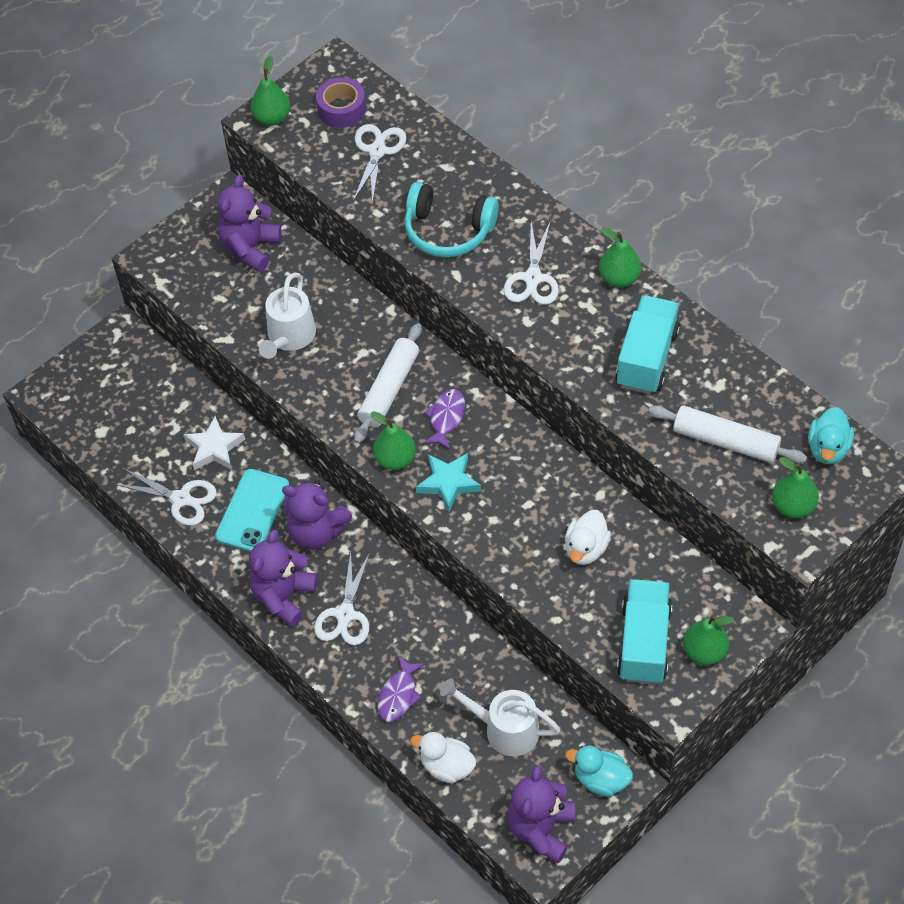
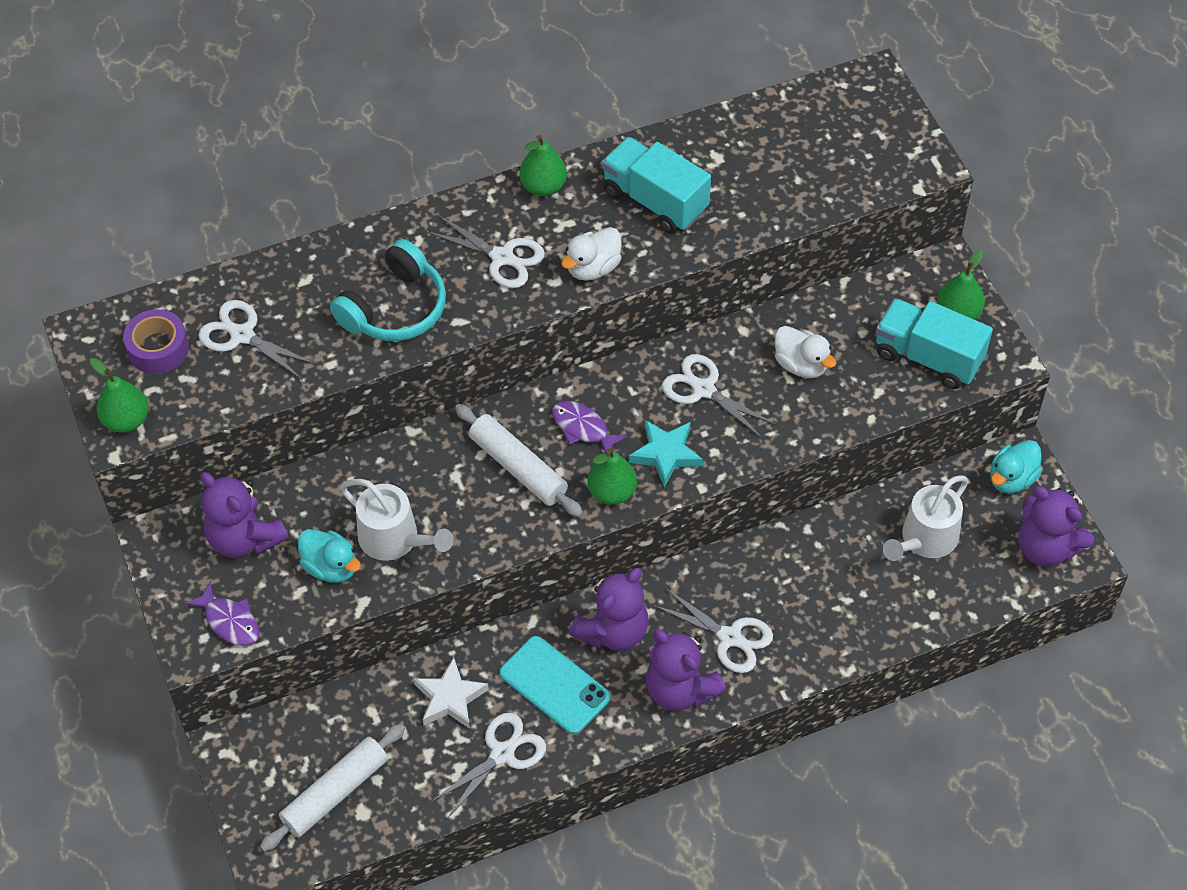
camera: 70 degrees left, 0 degrees up
(399, 695) = (847, 620): purple fish -> purple fish (230, 621)
(447, 766) = (946, 604): white duck -> white duck (593, 268)
(524, 487) = (703, 390): none -> white scissors
(725, 441) = (785, 177): white rolling pin -> white rolling pin (335, 793)
(793, 506) = (882, 155): green pear -> none
(828, 448) = (831, 105): turquoise duck -> turquoise duck (331, 567)

